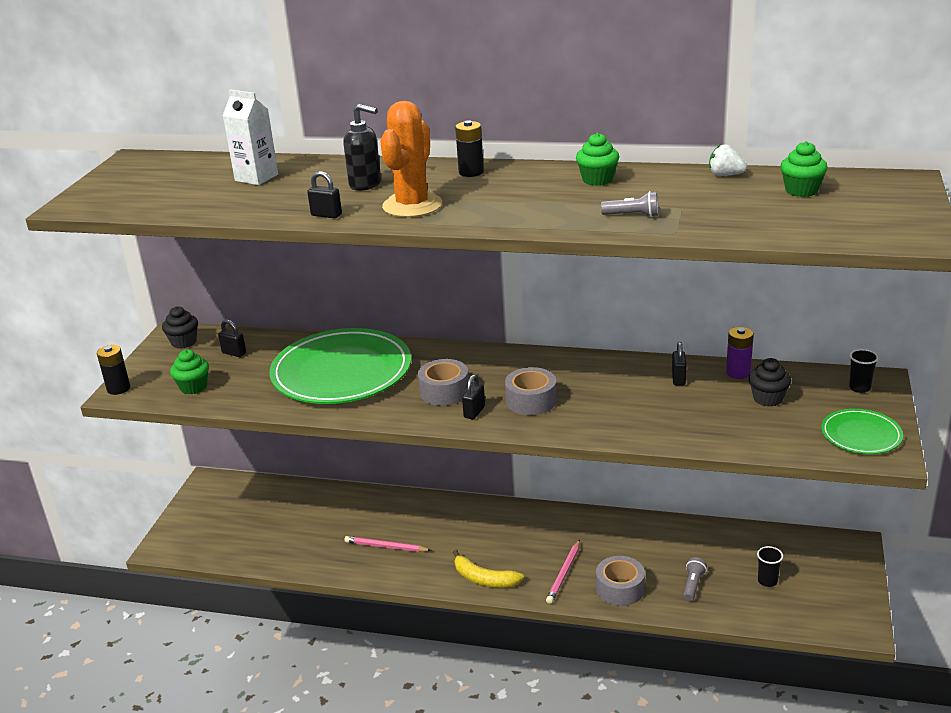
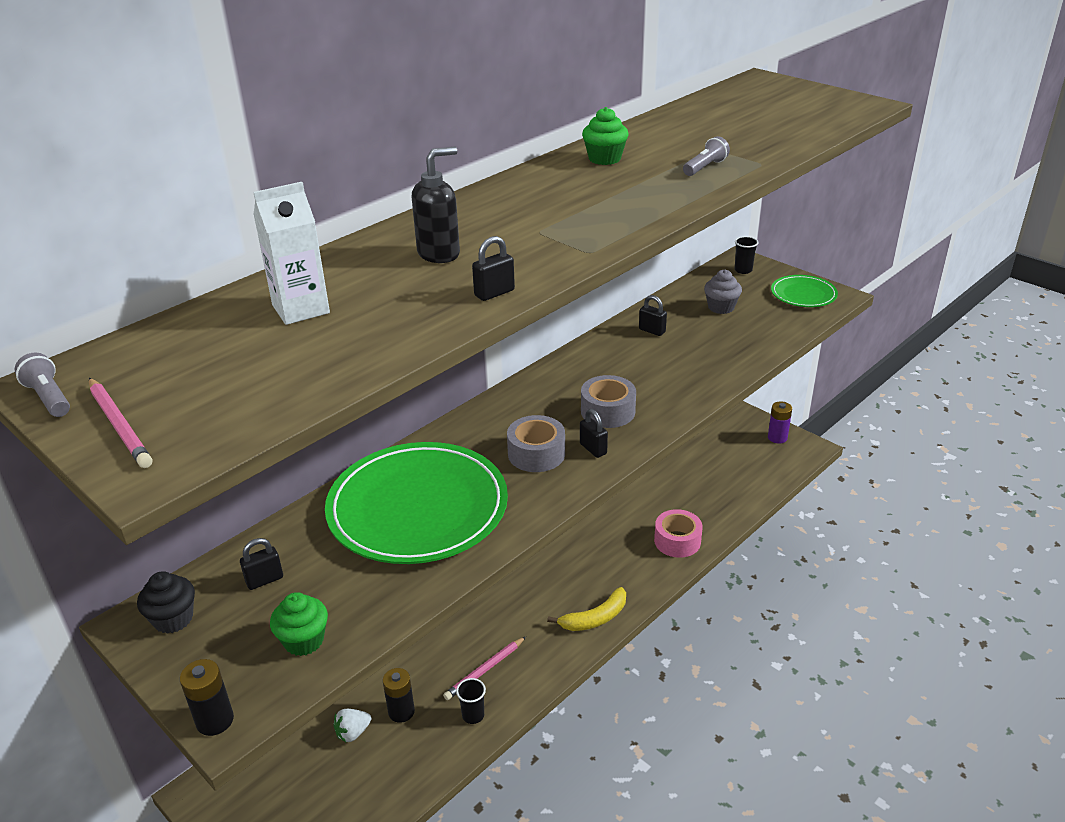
camera: 60 degrees left, 5 degrees up
(412, 205) = (539, 245): orange cactus -> none
(471, 172) = (495, 199): black battery -> black battery (401, 712)
(564, 573) = (631, 564): pink pencil -> pink pencil (119, 425)
(620, 589) = (677, 541): grey tape -> pink tape
(693, 585) = (704, 500): grey flashlight -> grey flashlight (49, 398)
(725, 175) = (667, 119): white strawberry -> white strawberry (353, 733)
(738, 373) = (671, 304): purple battery -> purple battery (777, 437)
(767, 581) = (729, 463): black cup -> black cup (473, 715)
(768, 398) = (721, 307): black cupcake -> grey cupcake
(801, 190) = (736, 108): green cupcake -> none

